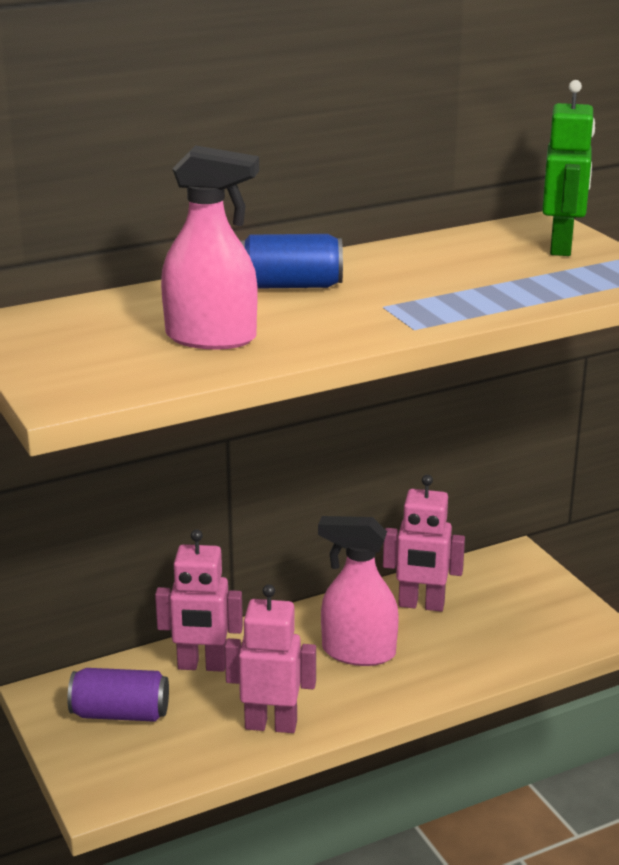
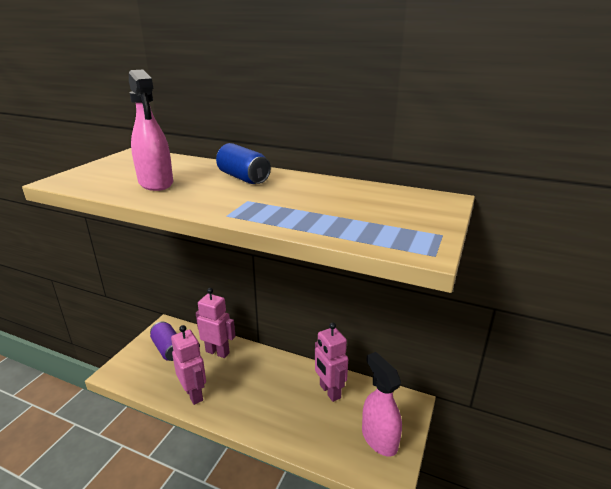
camera: 50 degrees right, 0 degrees up
(202, 665) = (217, 352): pink robot -> pink robot turned 150 degrees clockwise
(358, 652) = (271, 391): pink spray bottle -> pink spray bottle (379, 438)
(561, 247) = (417, 213): green robot -> none

